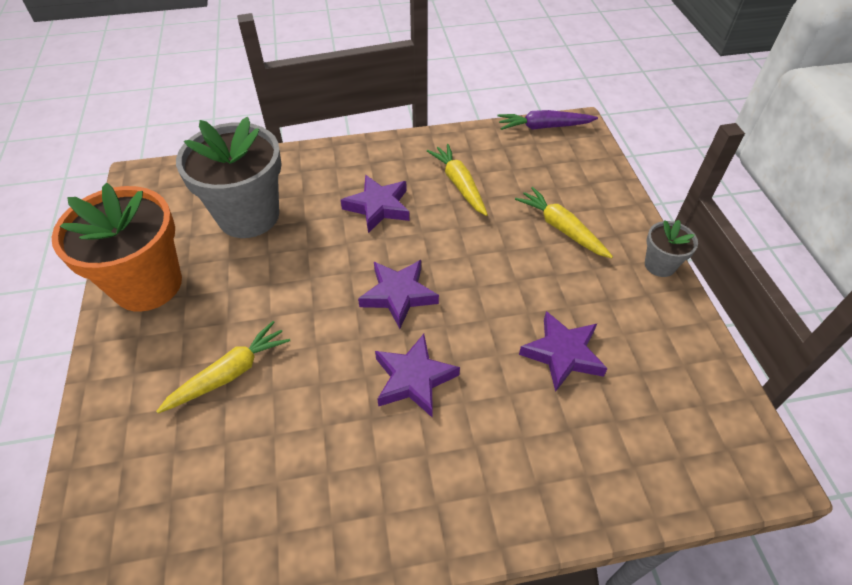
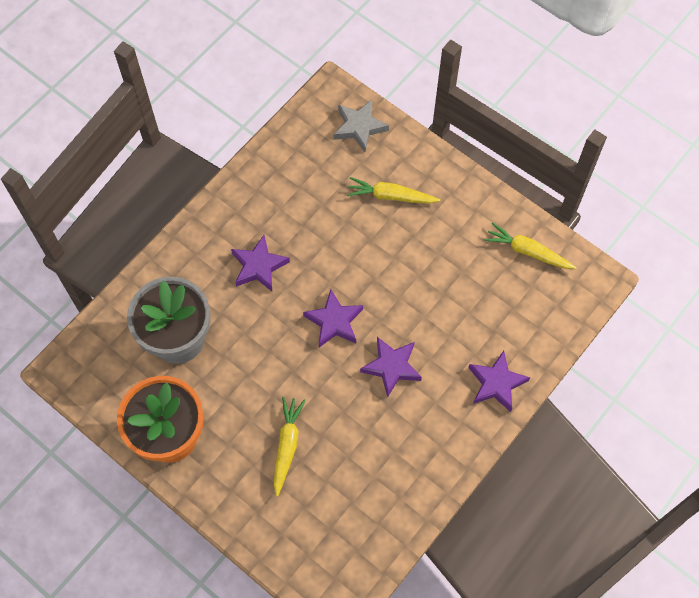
camera: 40 degrees left, 15 degrees up
(459, 184) = (295, 207): yellow carrot -> yellow carrot (527, 251)
(543, 127) = (309, 109): purple carrot -> none
(562, 354) = (458, 288): purple star -> purple star (496, 383)
(579, 162) = (359, 127): none -> grey star
(660, 265) = (468, 182): grey flower pot -> none

